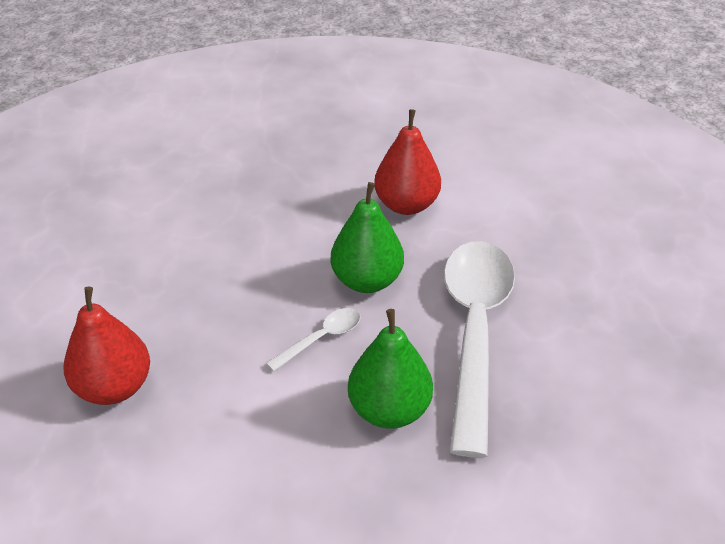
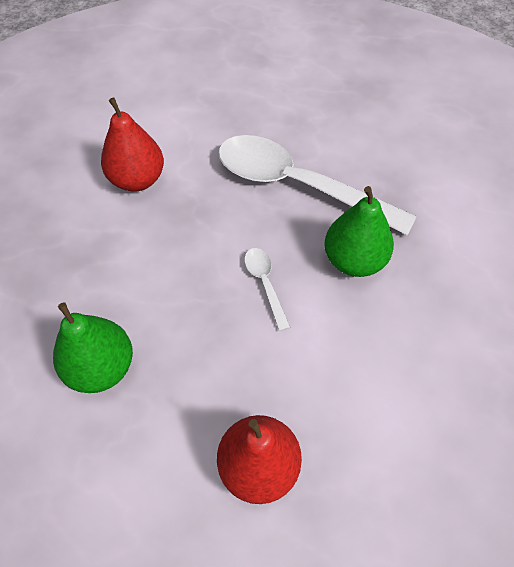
camera: 70 degrees left, 15 degrees up
(367, 280) = (214, 234): green pear -> green pear (101, 367)

